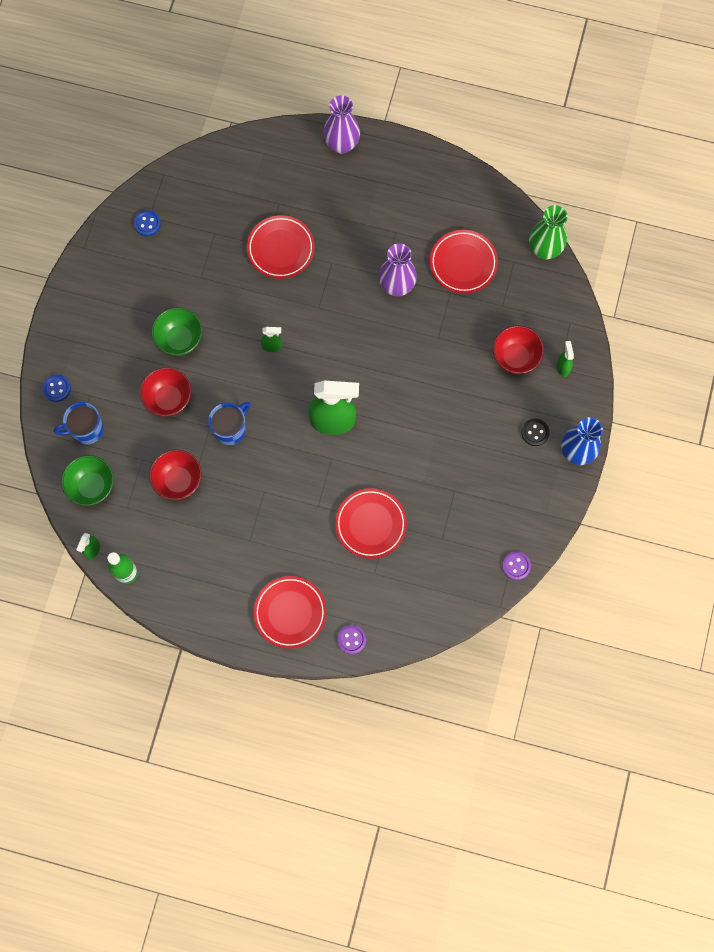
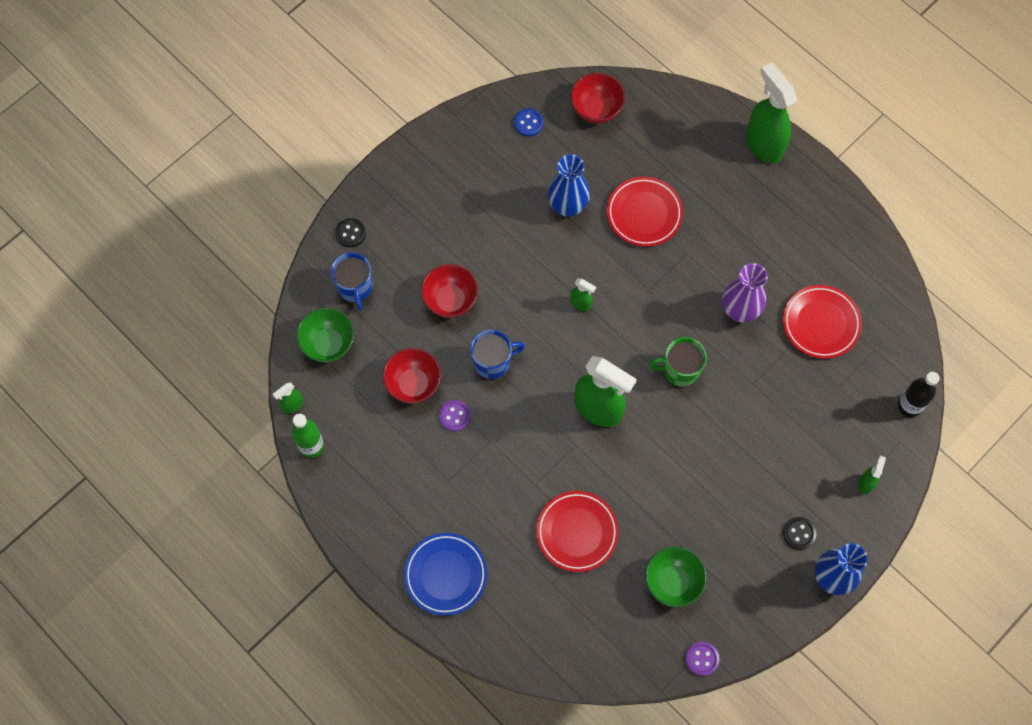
camera: 30 degrees right, 5 degrees down
(57, 388) = (350, 233): blue button -> black button
(86, 430) = (355, 287): blue mug -> blue mug turned 120 degrees counterclockwise
(180, 339) = (494, 249): green bowl -> green bowl (673, 582)
(217, 274) = (567, 206): none -> blue vase
(290, 613) = (445, 575): red plate -> blue plate
(342, 144) = (763, 144): purple vase -> green spray bottle
(351, 639) = (491, 637): purple button -> purple button (454, 416)
(377, 357) = (680, 370): none -> green mug
(515, 357) = (822, 446): red bowl -> red bowl (596, 109)
(544, 249) = (914, 354): green vase -> none
(562, 291) = (909, 406): none -> black bottle

